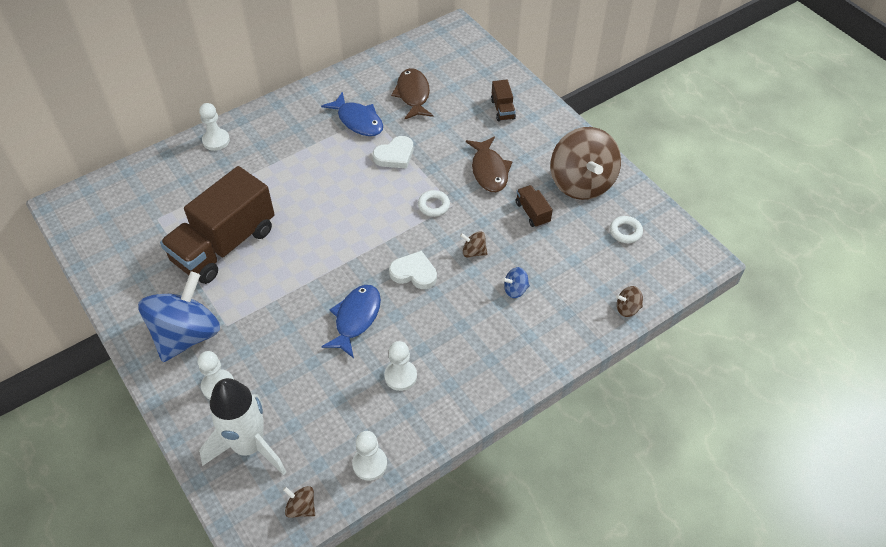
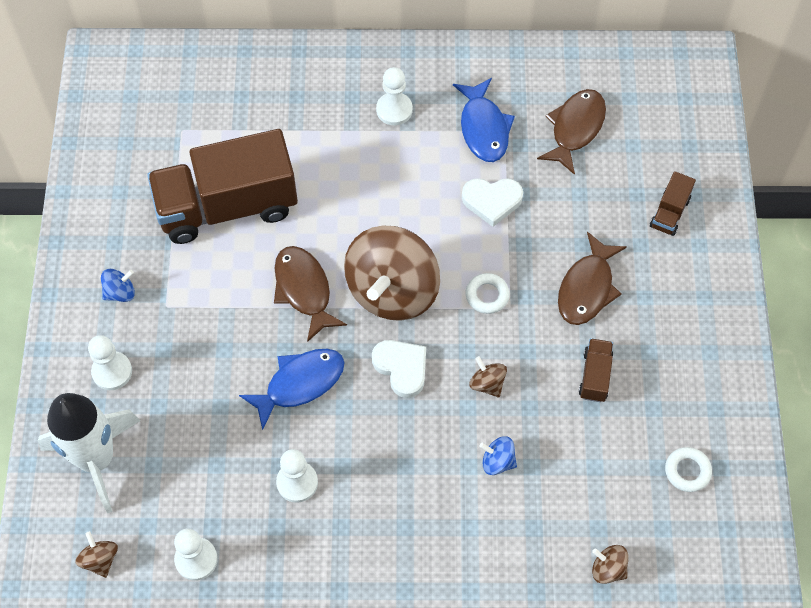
camera: 35 degrees right, 10 degrees up
(187, 335) = (120, 292): blue spinning top -> blue spinning top, size x0.40
(216, 140) = (307, 63): white pawn -> white pawn (394, 110)
(315, 264) = (304, 290): none -> brown fish
(581, 183) = (687, 373): brown spinning top -> brown spinning top (392, 291)

